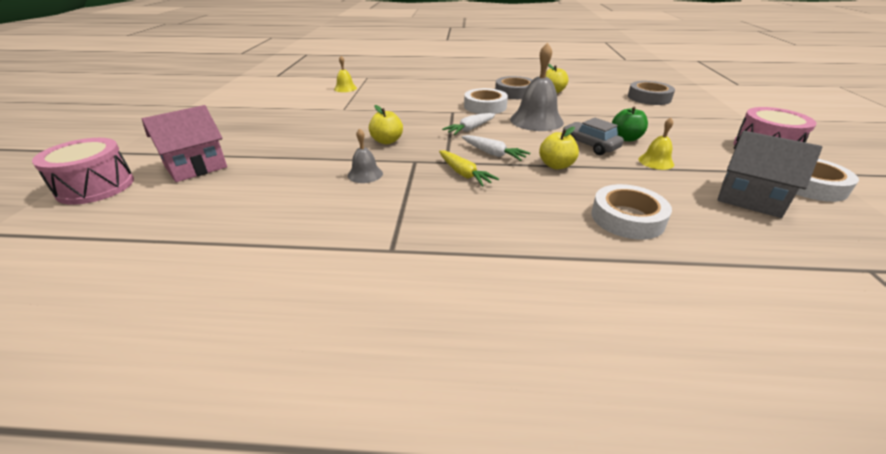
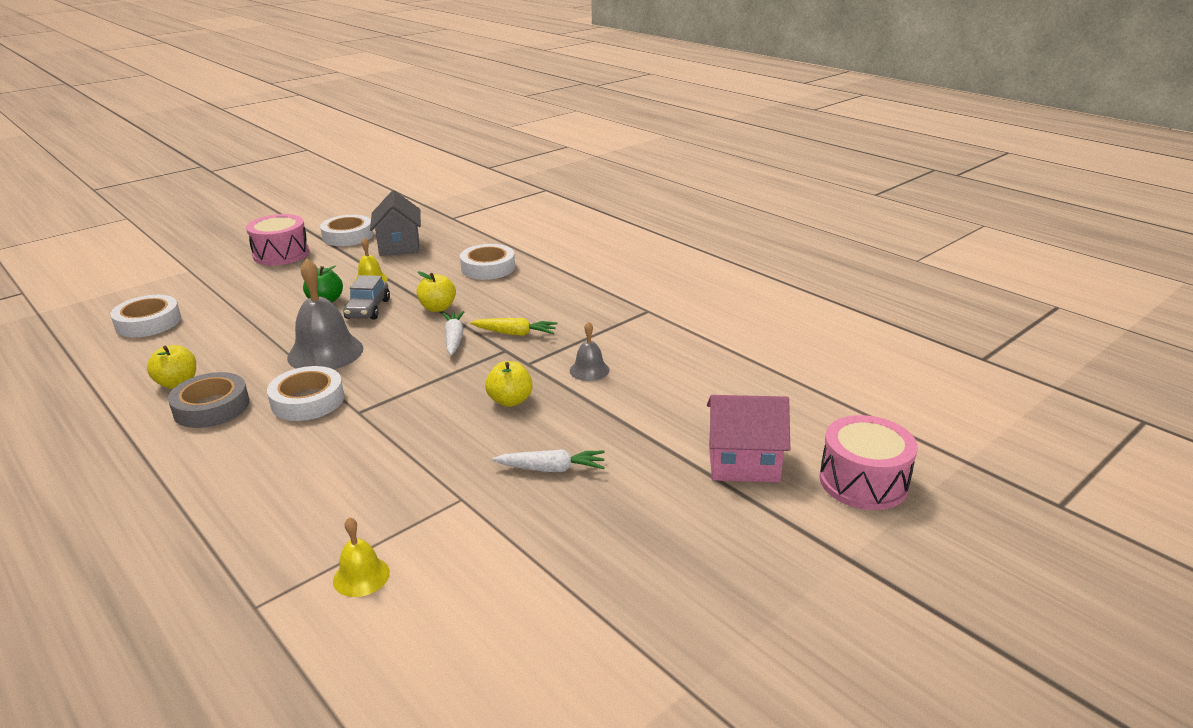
camera: 135 degrees left, 5 degrees down
(464, 174) = (515, 333): yellow carrot -> yellow carrot turned 90 degrees clockwise
(470, 129) = (405, 374): white carrot -> white carrot (551, 469)
(649, 98) = (148, 322): grey tape -> white tape

